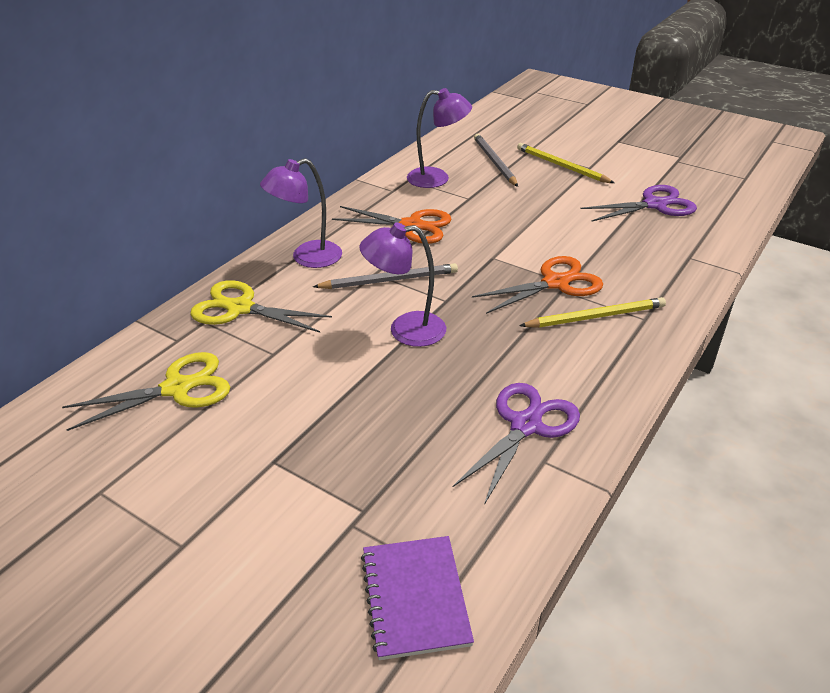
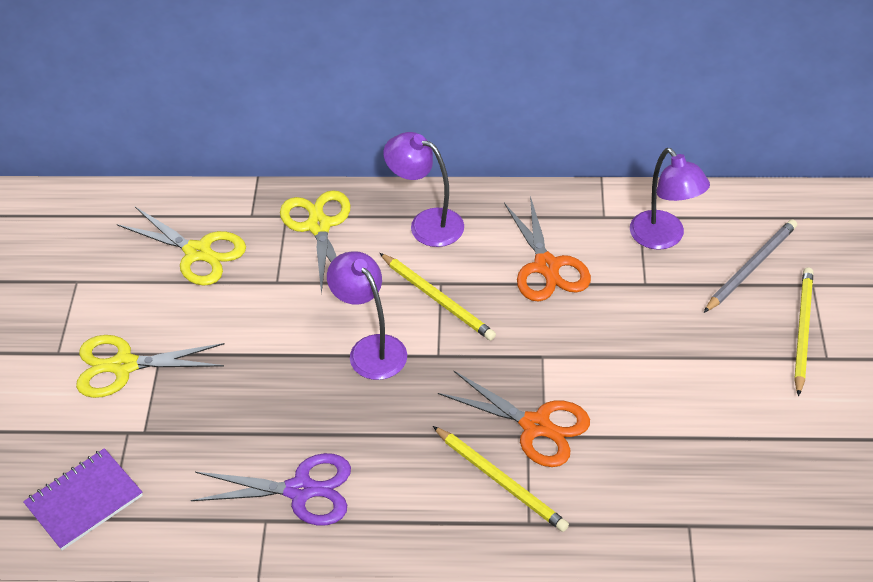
camera: 60 degrees right, 10 degrees up
(260, 495) = (124, 366): none -> yellow scissors
(389, 280) = (438, 299): grey pencil -> yellow pencil
(654, 205) = (786, 454): purple scissors -> none

